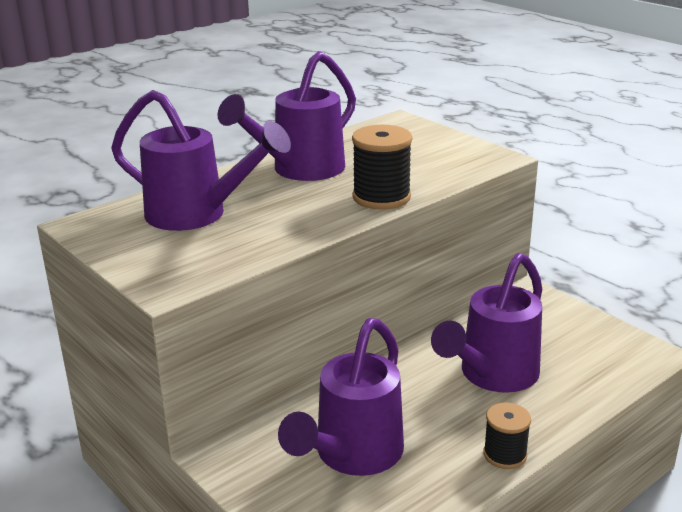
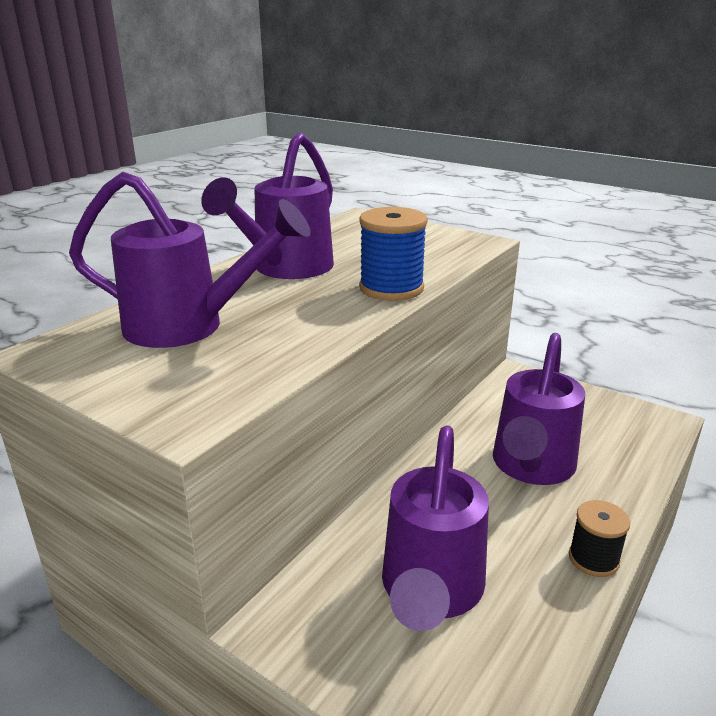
camera: 15 degrees left, 0 degrees up
(381, 197) = (391, 288): black spool -> blue spool

